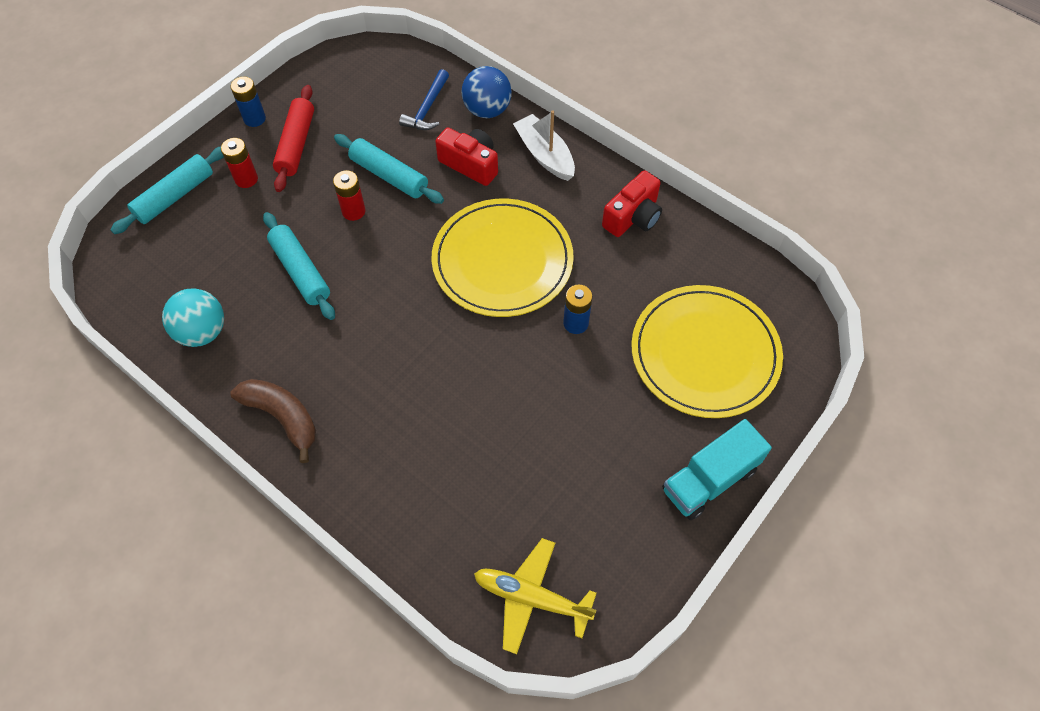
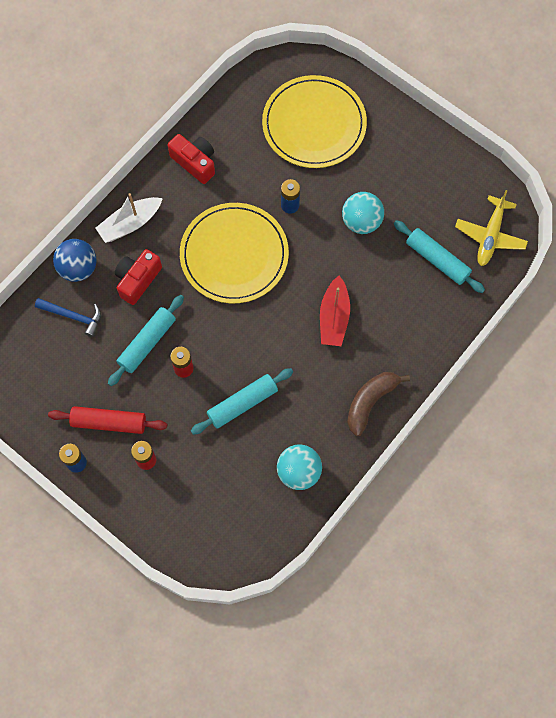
camera: 90 degrees left, 10 degrees up
(174, 196) = (163, 518): turquoise rolling pin -> turquoise rolling pin (437, 260)
(408, 374) = (334, 318): none -> red boat
(552, 412) = (361, 222): none -> turquoise ball
(709, 480) = (407, 130): turquoise truck -> none

